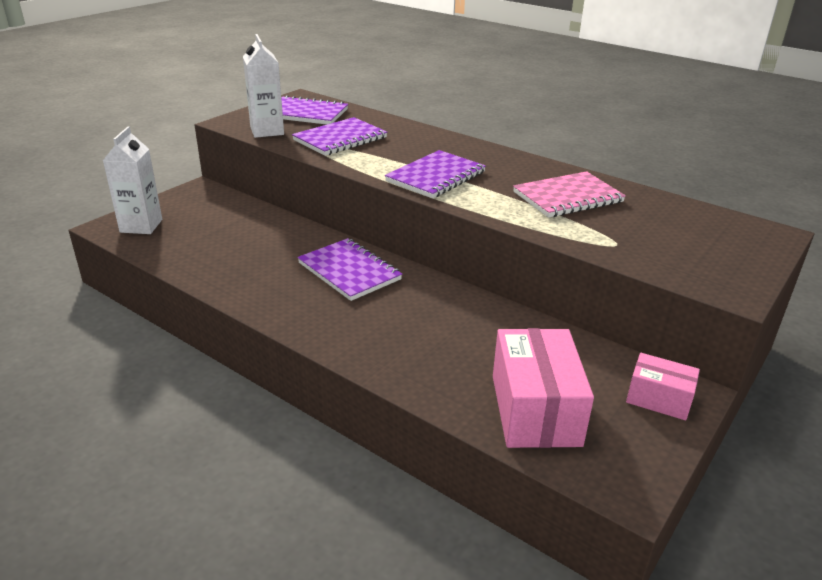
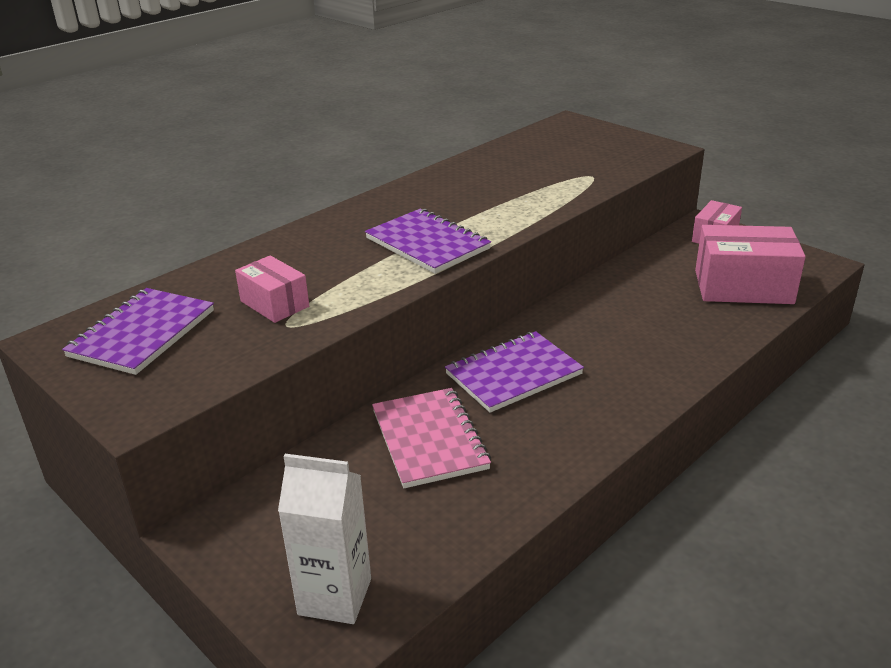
camera: 80 degrees left, 0 degrees up
(267, 131) = (206, 369): white carton -> none
(340, 139) = (274, 304): purple notebook -> pink box
(567, 197) = (493, 183): pink notebook -> pink notebook (429, 439)

